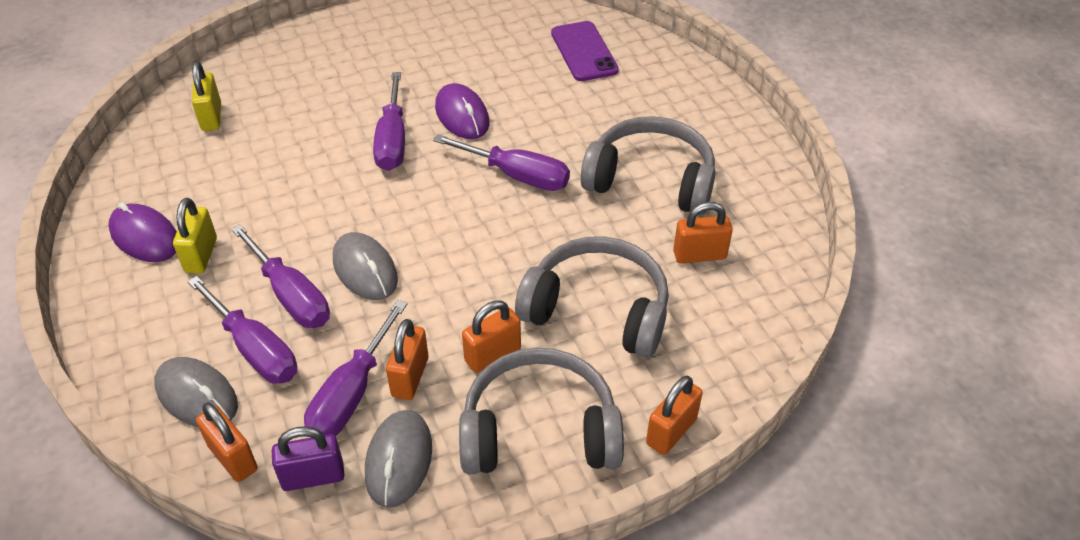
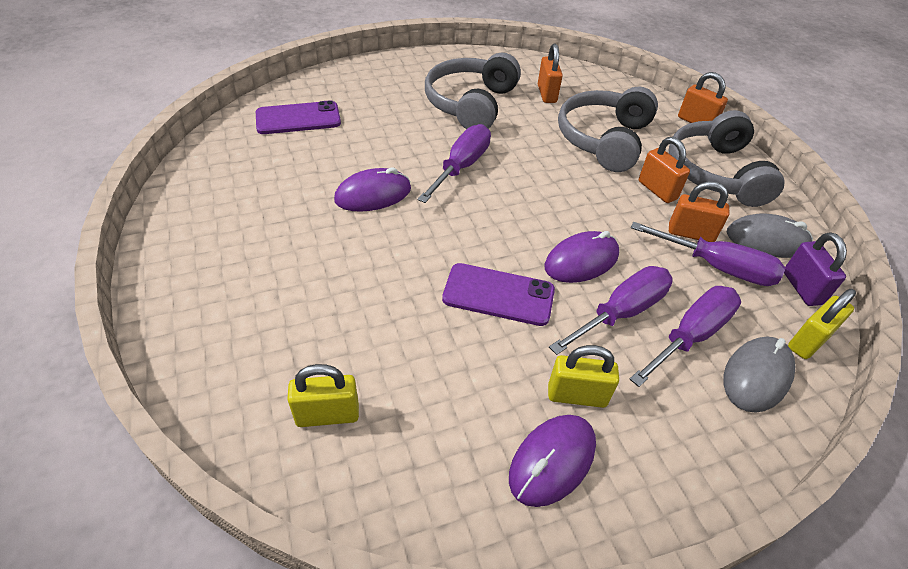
camera: 90 degrees left, 0 degrees up
(233, 458) = (808, 341): orange padlock -> yellow padlock
(321, 206) = (498, 294): none -> purple phone
(365, 270) = (581, 261): grey mouse -> purple mouse
(392, 140) = (403, 243): purple screwdriver -> none

